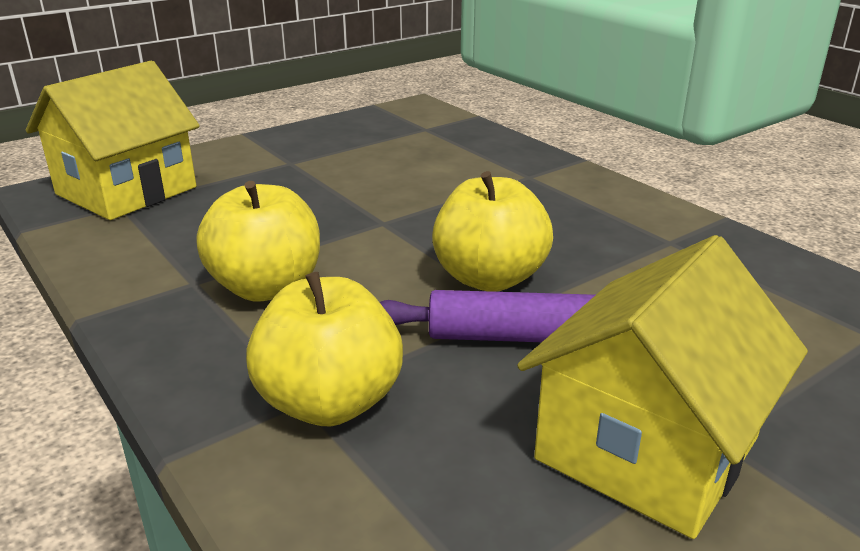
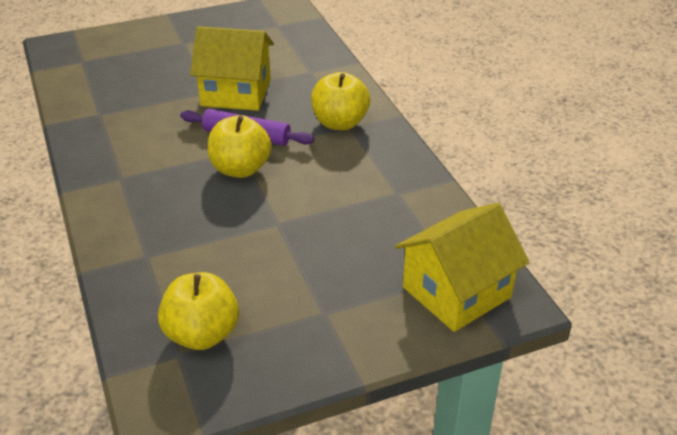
camera: 165 degrees left, 10 degrees up
(266, 287) = (358, 182): yellow apple -> yellow apple (202, 334)
(647, 448) = (236, 93): yellow house -> yellow house turned 45 degrees clockwise

